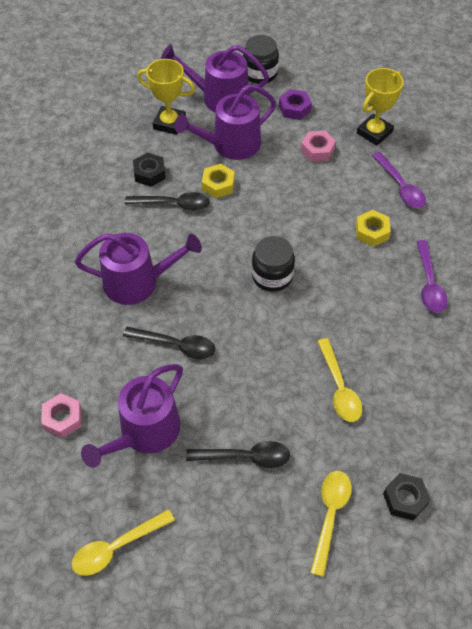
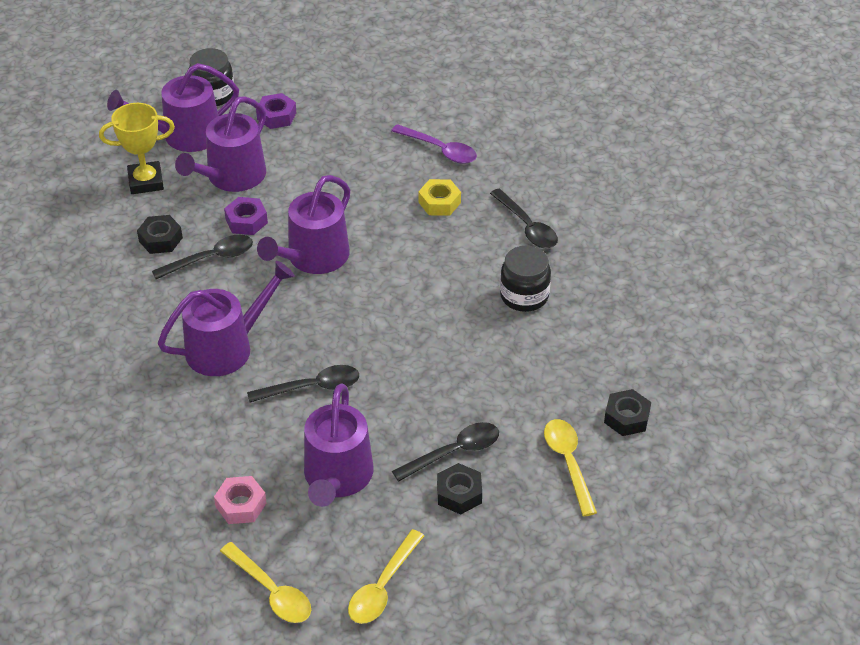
camera: 30 degrees left, 10 degrees down
(218, 185) = (246, 221): yellow nut -> purple nut
(226, 496) = (459, 493): none -> black nut
(247, 236) = (313, 258): none -> purple watering can
(272, 276) = (366, 283): black jar -> black jar (524, 296)
(317, 150) = (330, 147): pink nut -> none
(339, 388) = (503, 353): yellow spoon -> yellow spoon (271, 591)
(374, 132) = (378, 109): yellow trophy -> none
(429, 284) = (527, 227): purple spoon -> black spoon

